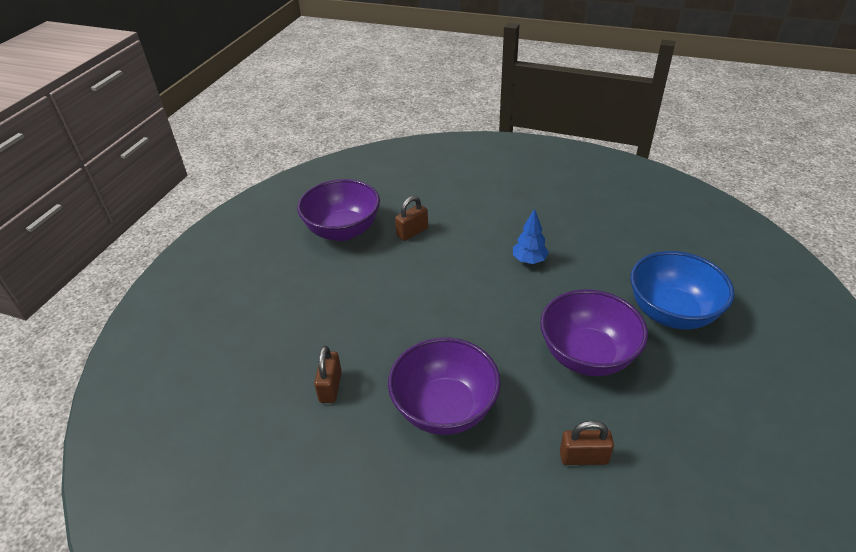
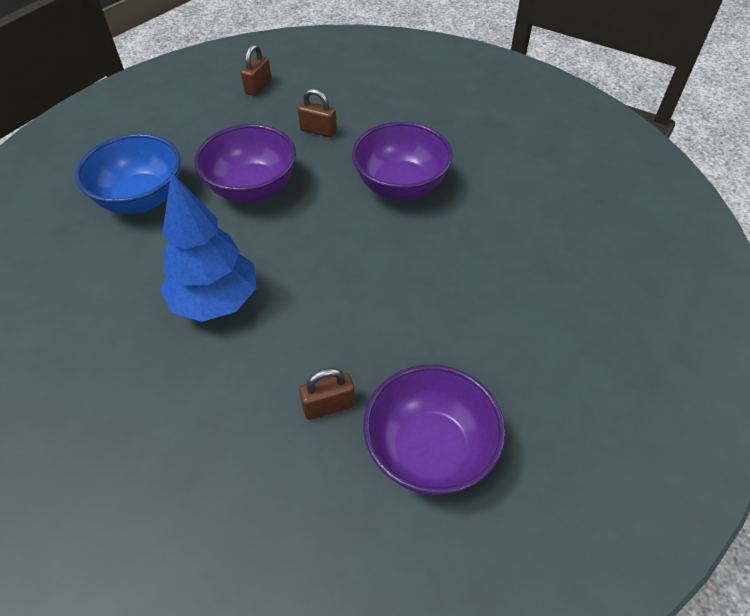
camera: 160 degrees left, 10 degrees up
(330, 387) = (496, 232): brown padlock -> brown padlock (258, 87)
(529, 260) = (215, 301): blue tree -> blue tree, size x1.98

